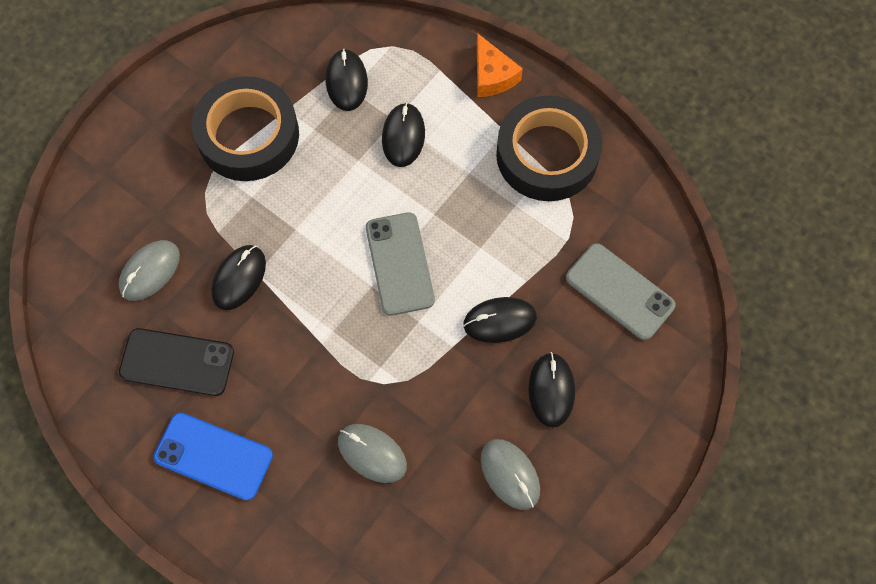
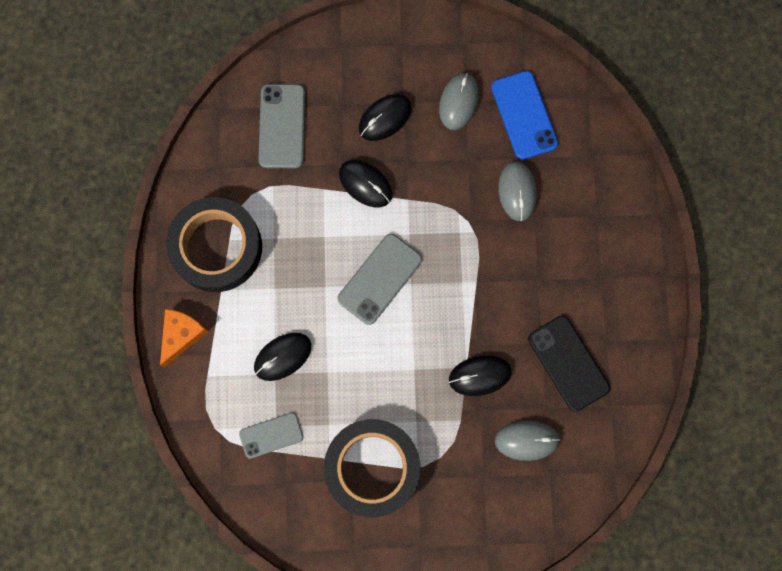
camera: 130 degrees left, 10 degrees up
(213, 456) = (603, 285): blue phone -> blue phone (524, 115)
(346, 81) = (271, 435): black mouse -> grey phone

